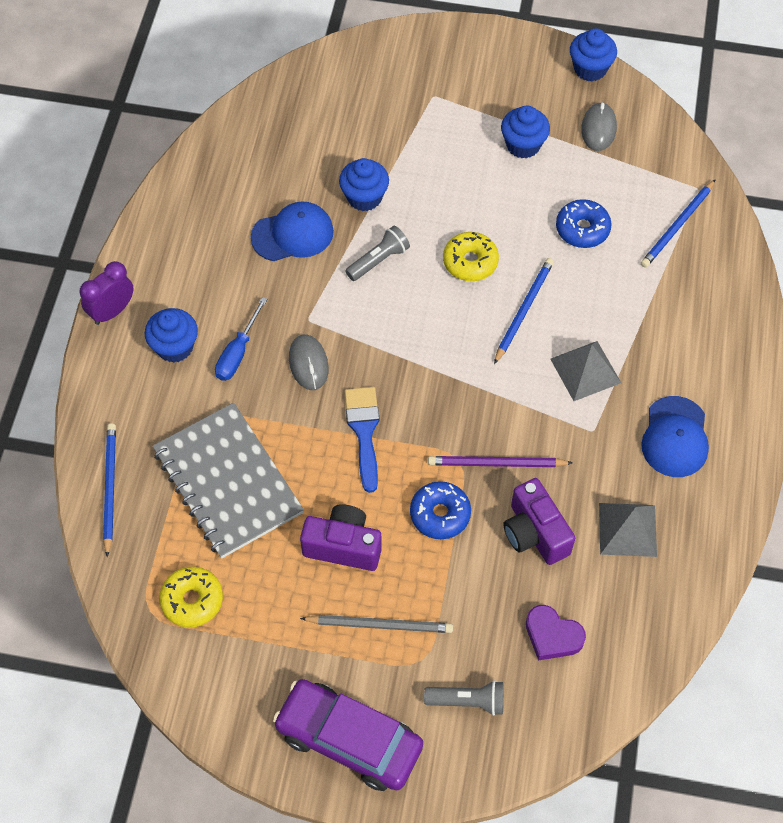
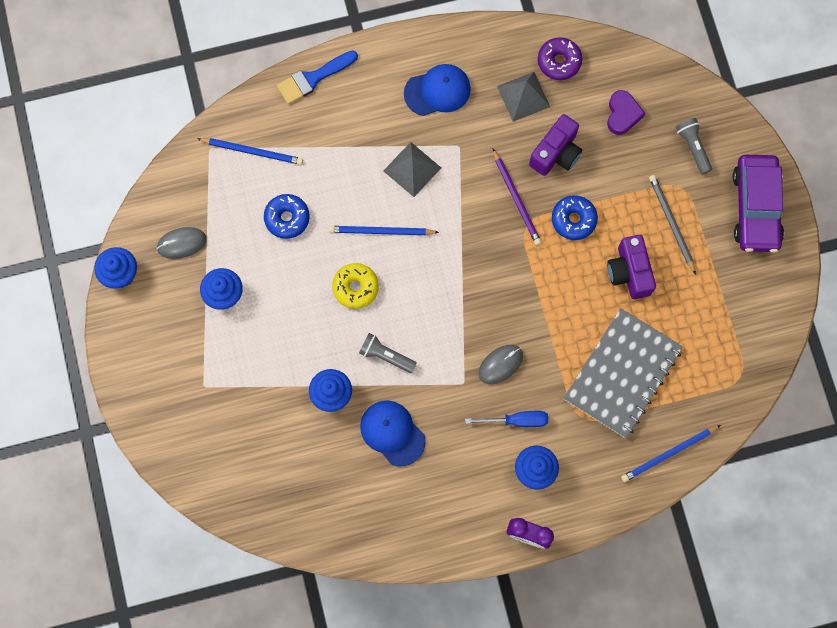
camera: 115 degrees left, 15 degrees up
(192, 600) = (718, 352): yellow donut -> none
(364, 431) = (536, 299): blue brush -> blue brush (313, 78)
(658, 592) = (559, 62): none -> purple donut

